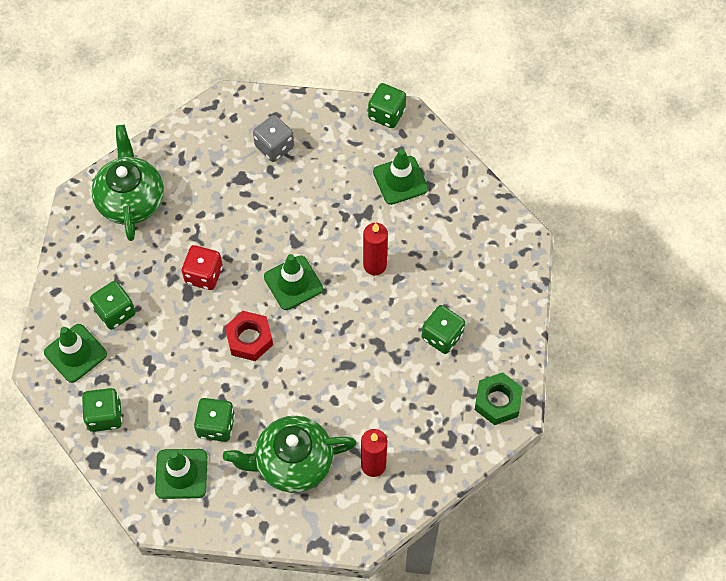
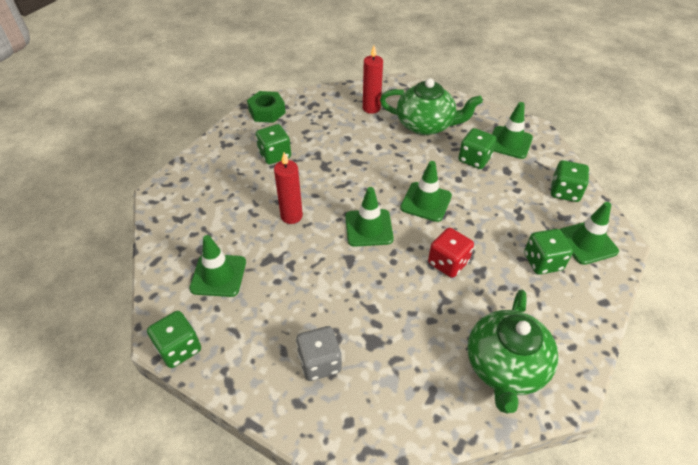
camera: 155 degrees left, 15 degrees down
(249, 339) = (426, 202): red nut -> green traffic cone

